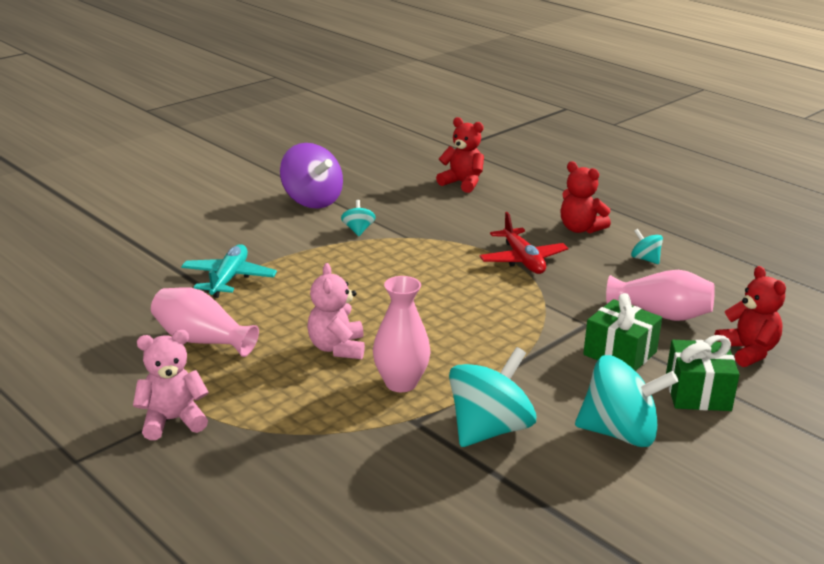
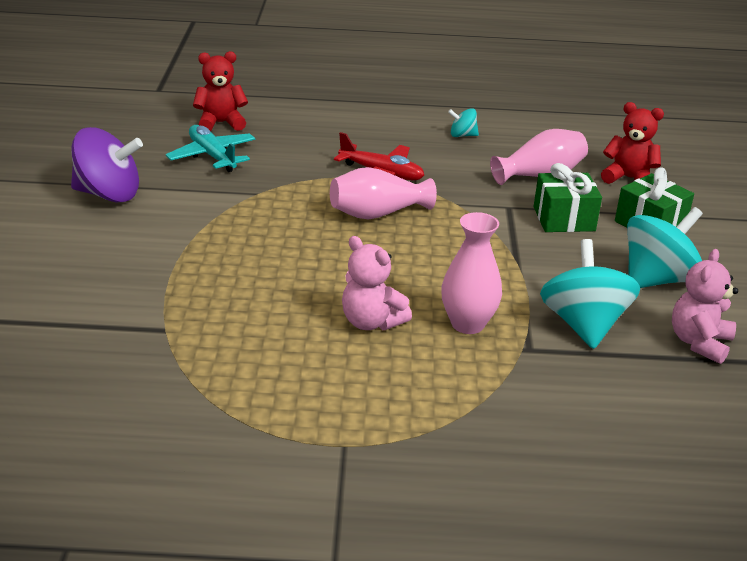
camera: 45 degrees left, 5 degrees up
(172, 420) = (351, 468): pink teddy bear -> pink teddy bear (699, 342)
(202, 340) = (244, 380): pink vase -> pink vase (377, 214)
(229, 279) = (163, 308): turquoise plane -> turquoise plane (212, 156)
(358, 230) = (203, 205): turquoise spinning top -> none
(580, 229) = (379, 128): red teddy bear -> none

